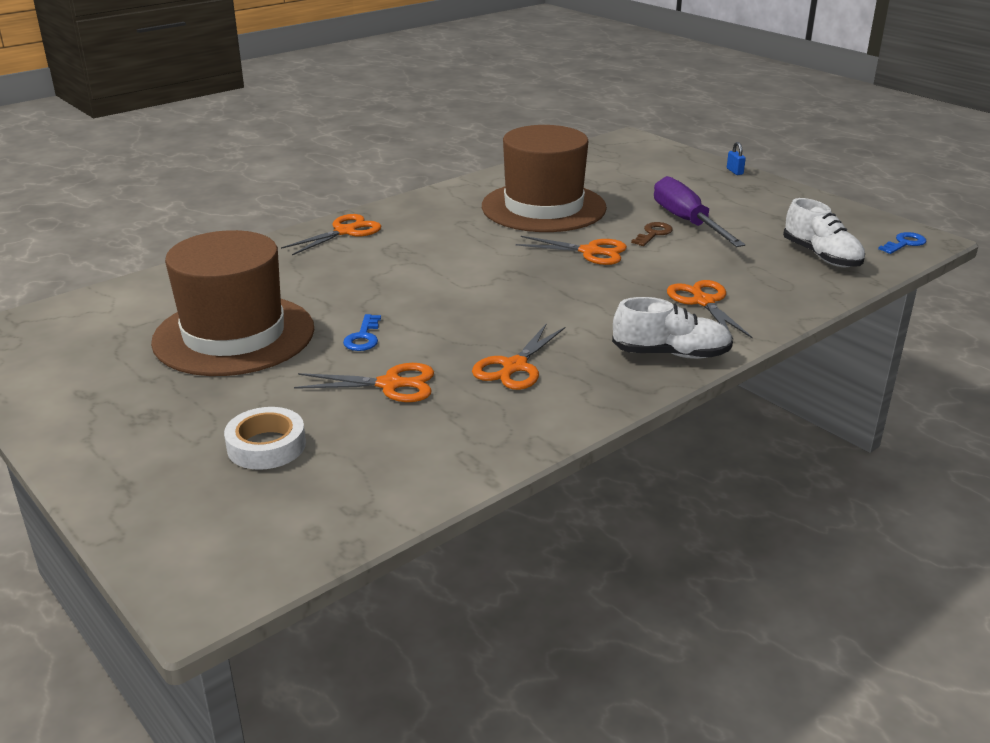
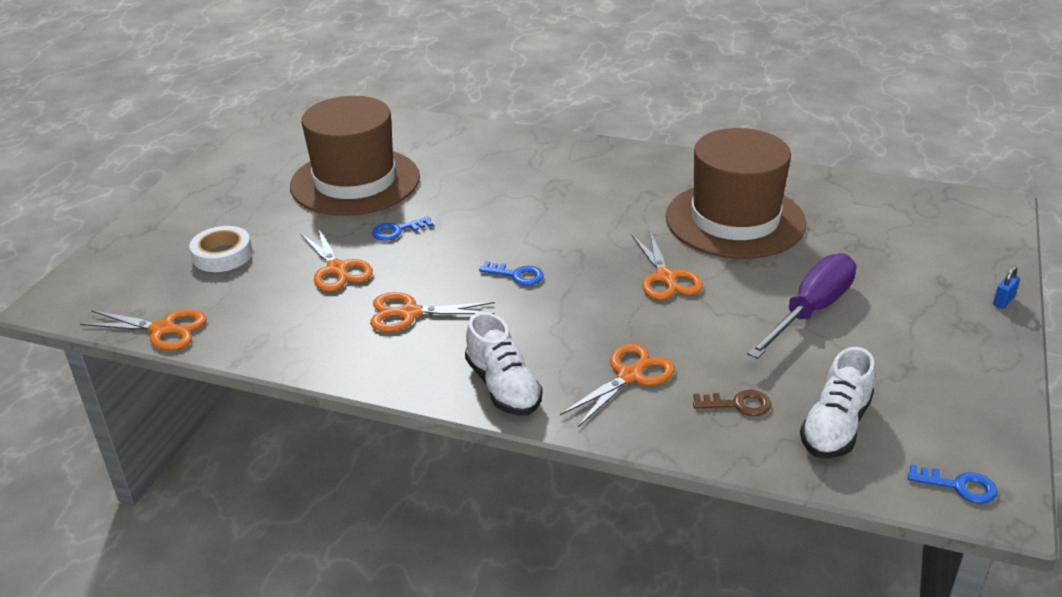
camera: 60 degrees right, 5 degrees up
(346, 231) = (566, 152): orange scissors -> orange scissors (164, 329)
(514, 304) = (517, 275): none -> blue key
(653, 234) = (753, 299): brown key -> brown key (738, 404)

